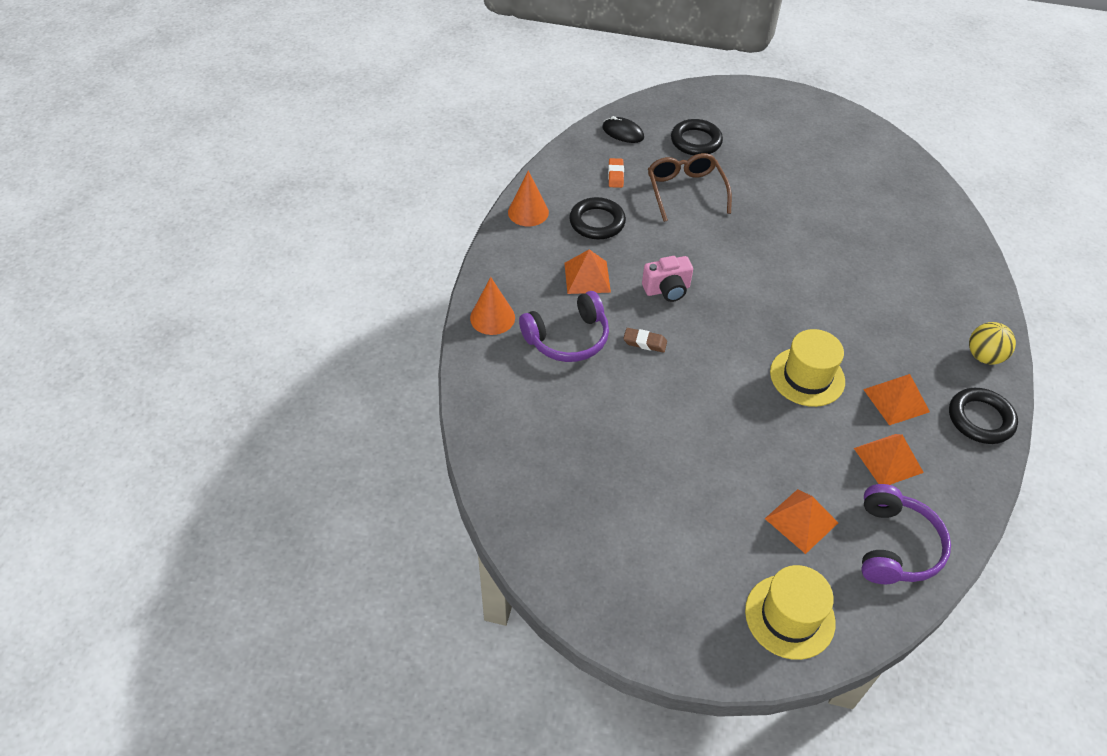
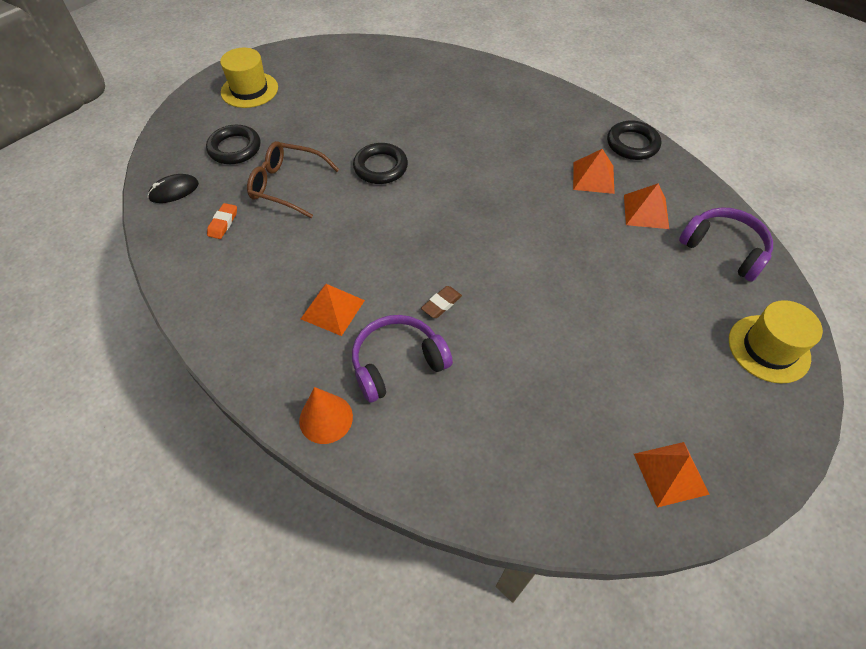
camera: 60 degrees left, 5 degrees up
(528, 212) = (208, 316): orange cone -> none
(568, 338) = (397, 363): purple headphones -> purple headphones turned 120 degrees counterclockwise
(597, 222) = (270, 267): black ring -> black ring (380, 167)
(615, 175) = (223, 223): orange eraser -> orange eraser turned 75 degrees clockwise
(667, 290) = (392, 257): pink camera -> none
(801, 520) = (681, 293): orange pyramid -> orange pyramid (670, 473)
(807, 377) = (543, 215): yellow hat -> yellow hat (249, 90)
(984, 356) = (578, 112): yellow ball -> none

